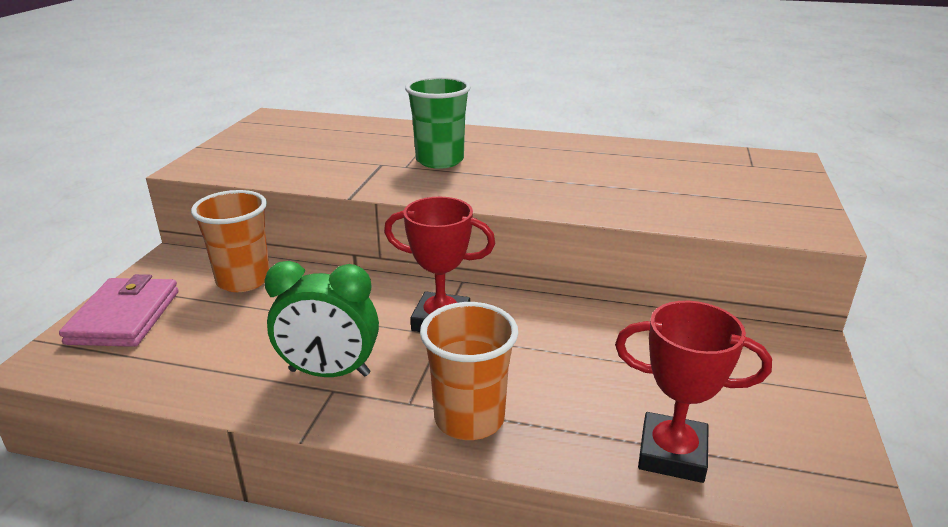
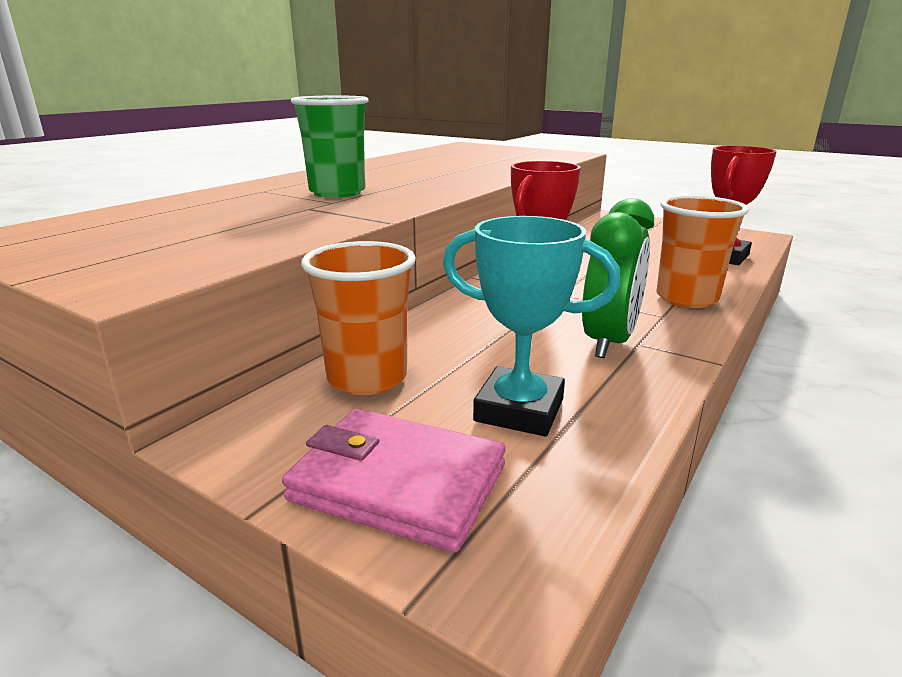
camera: 70 degrees left, 5 degrees down
(204, 343) = (519, 410): none -> turquoise trophy

